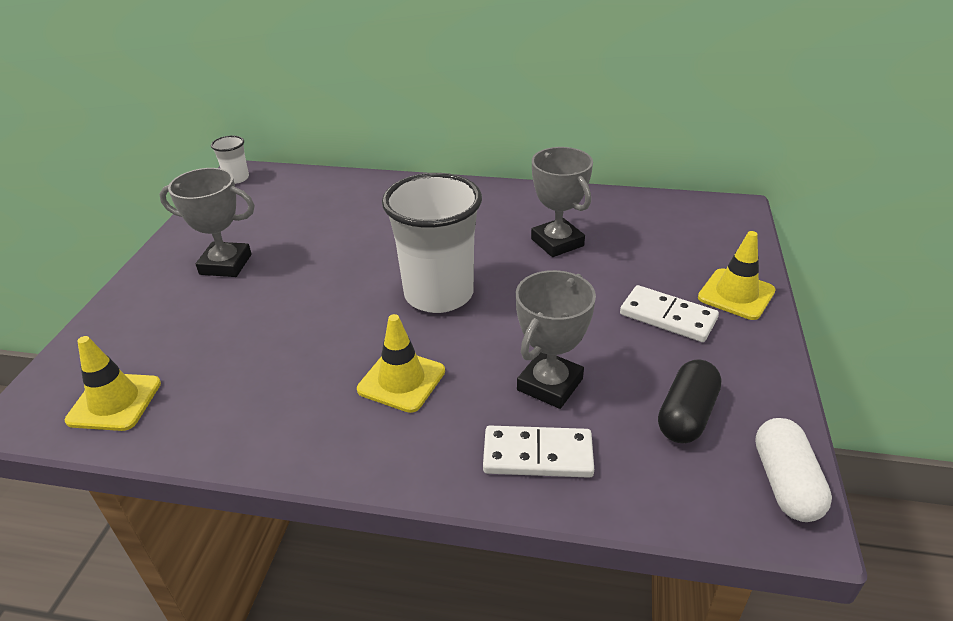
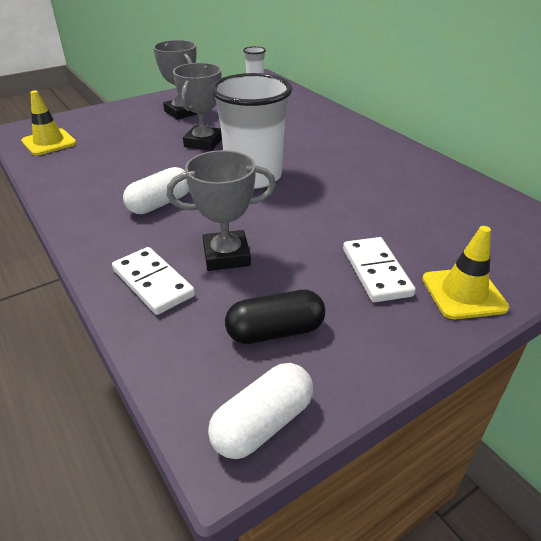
camera: 45 degrees right, 0 degrees up
(401, 380) = (160, 203): yellow traffic cone -> white capsule
(557, 242) = (378, 188): grey trophy -> grey trophy (203, 142)

